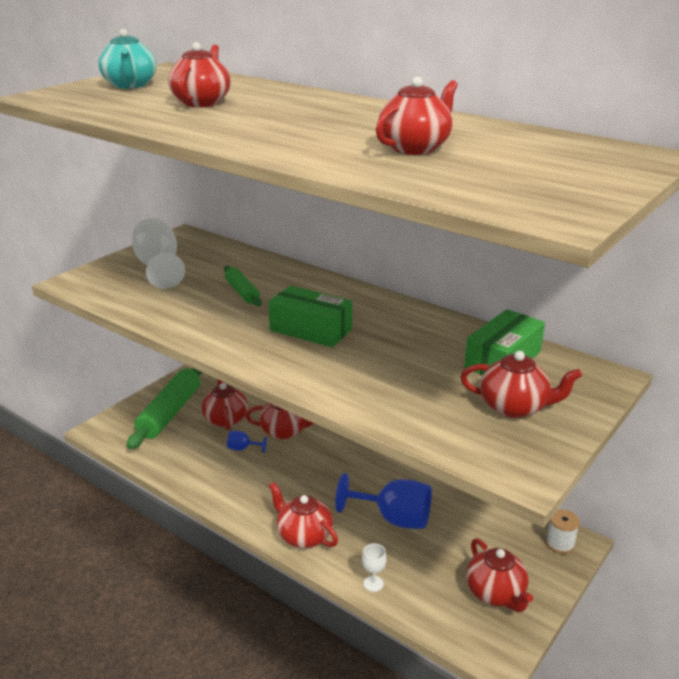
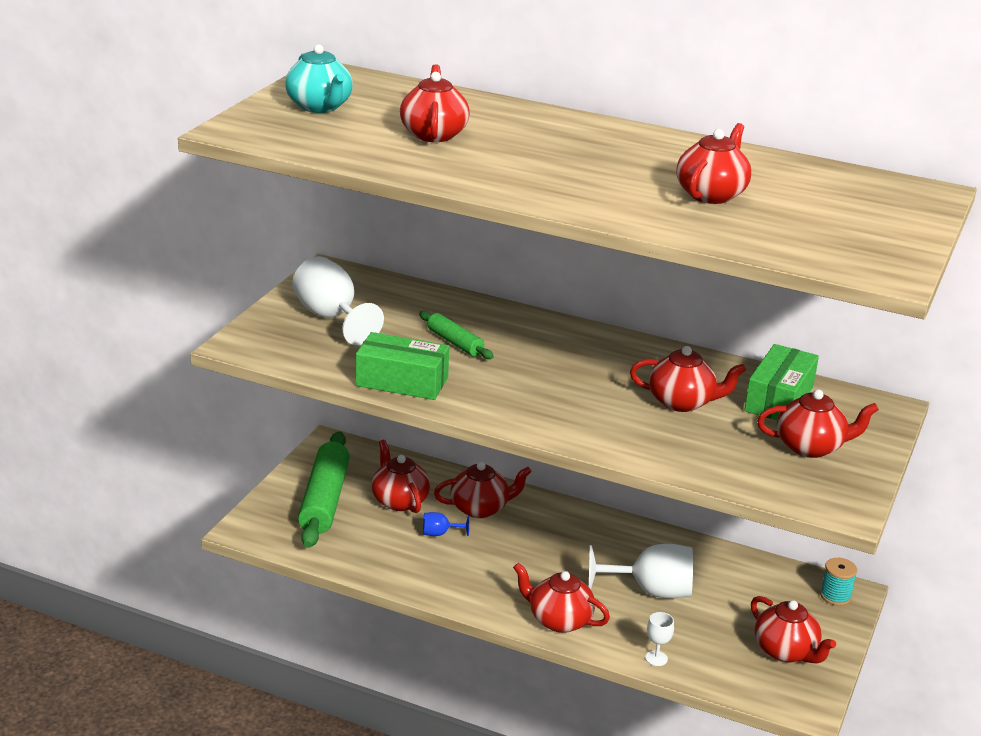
camera: 15 degrees left, 0 degrees up
(310, 330) = (561, 382): green box -> green box (402, 381)
(393, 518) = (650, 591): blue goblet -> white goblet
(409, 355) = (682, 402): none -> red teapot
(560, 544) = (835, 596): white spool -> turquoise spool

